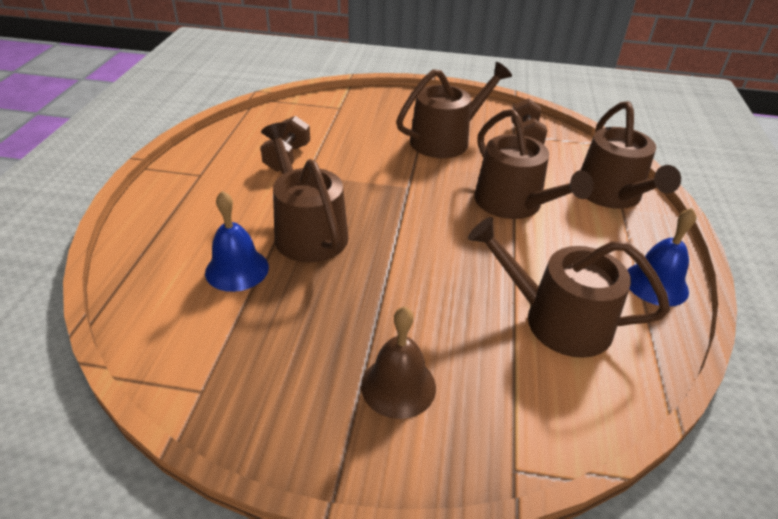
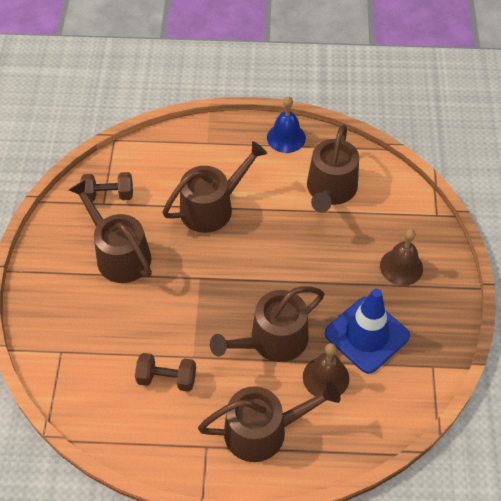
camera: 95 degrees left, 15 degrees up
(237, 269) = (326, 377): blue bell -> brown bell
(285, 320) = (367, 335): none -> blue traffic cone
(612, 195) = (189, 146): brown watering can -> brown watering can (263, 430)

